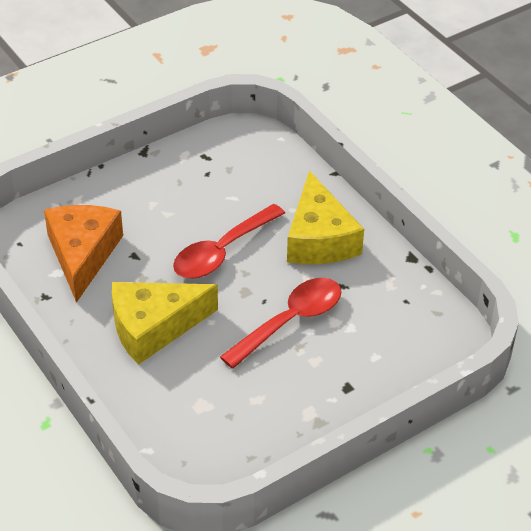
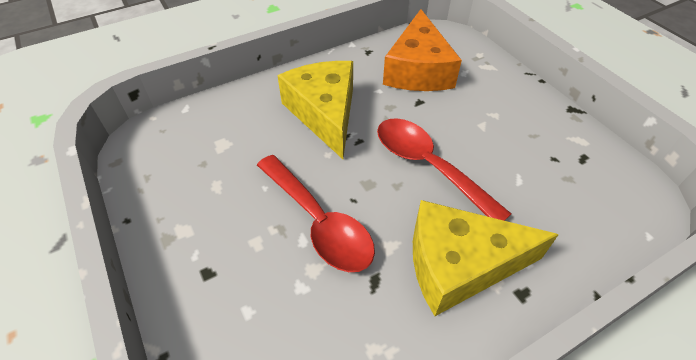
camera: 95 degrees right, 5 degrees up
(82, 254) = (418, 70): orange cheese -> orange cheese turned 90 degrees clockwise

